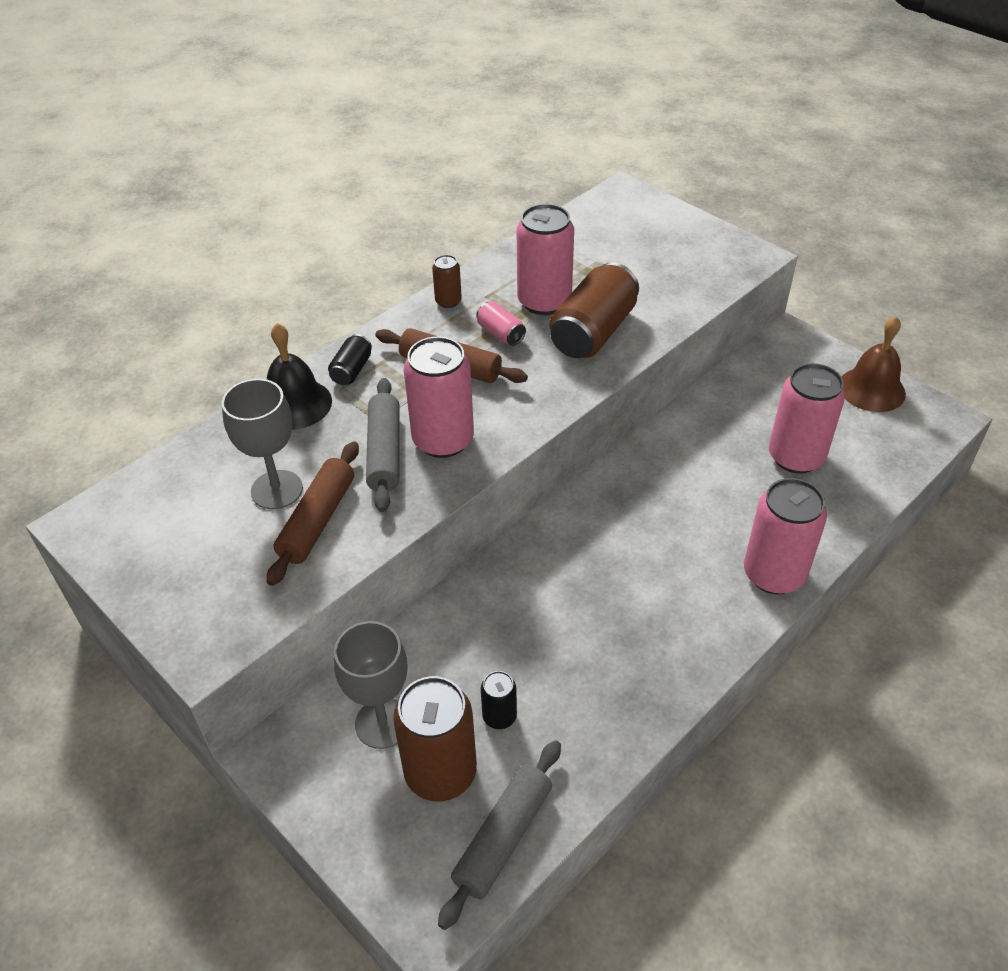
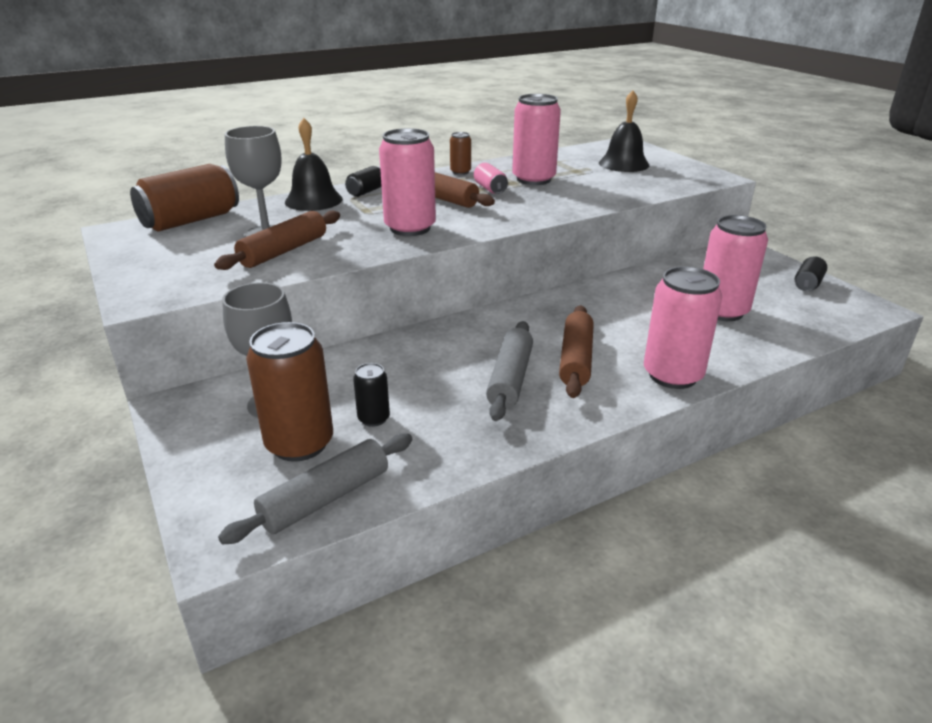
camera: 15 degrees right, 15 degrees down
(384, 452) = (361, 228): grey rolling pin -> grey rolling pin (510, 379)
(593, 332) = (563, 196): brown can -> brown can (191, 220)
(638, 244) = (623, 164): none -> black bell
(670, 573) = (576, 359): none -> brown rolling pin
(871, 389) = (807, 284): brown bell -> black can

